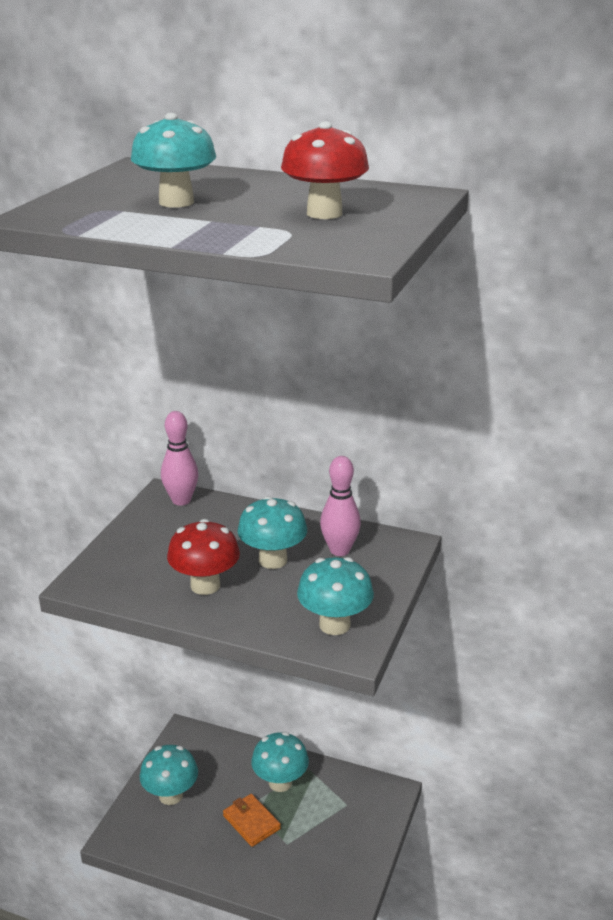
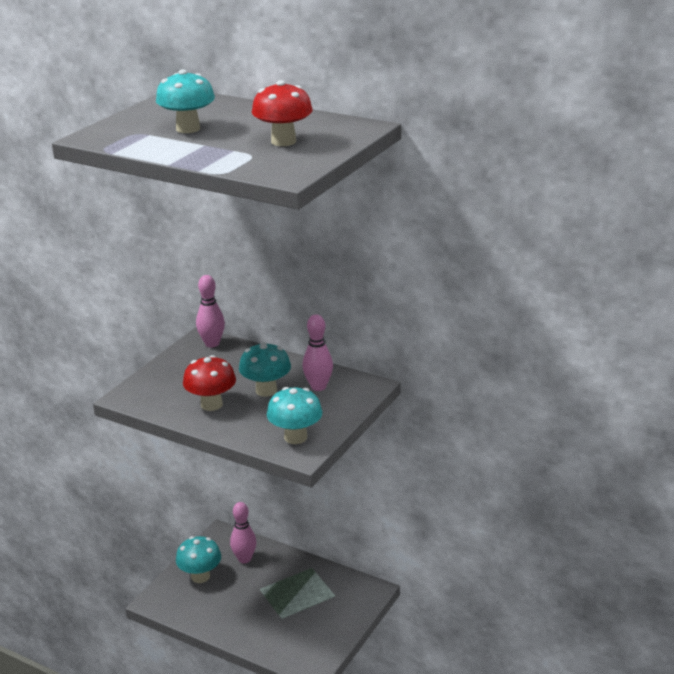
camera: 10 degrees right, 0 degrees up
(222, 765) = (244, 559): none -> pink bowling pin
(251, 822) = (258, 600): orange wallet -> none
(280, 782) = (287, 575): turquoise mushroom -> none

